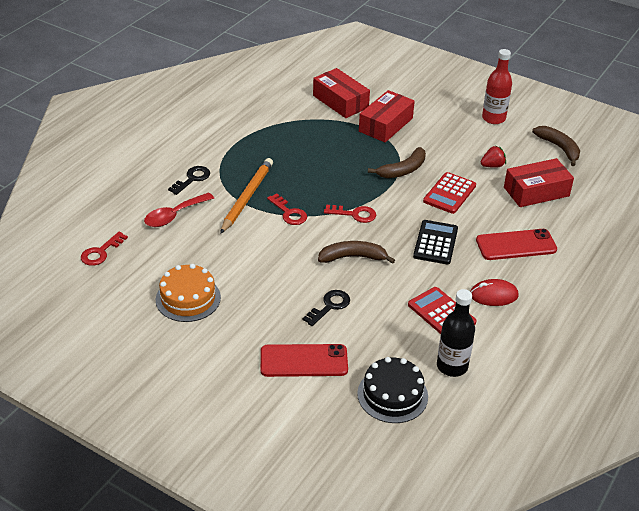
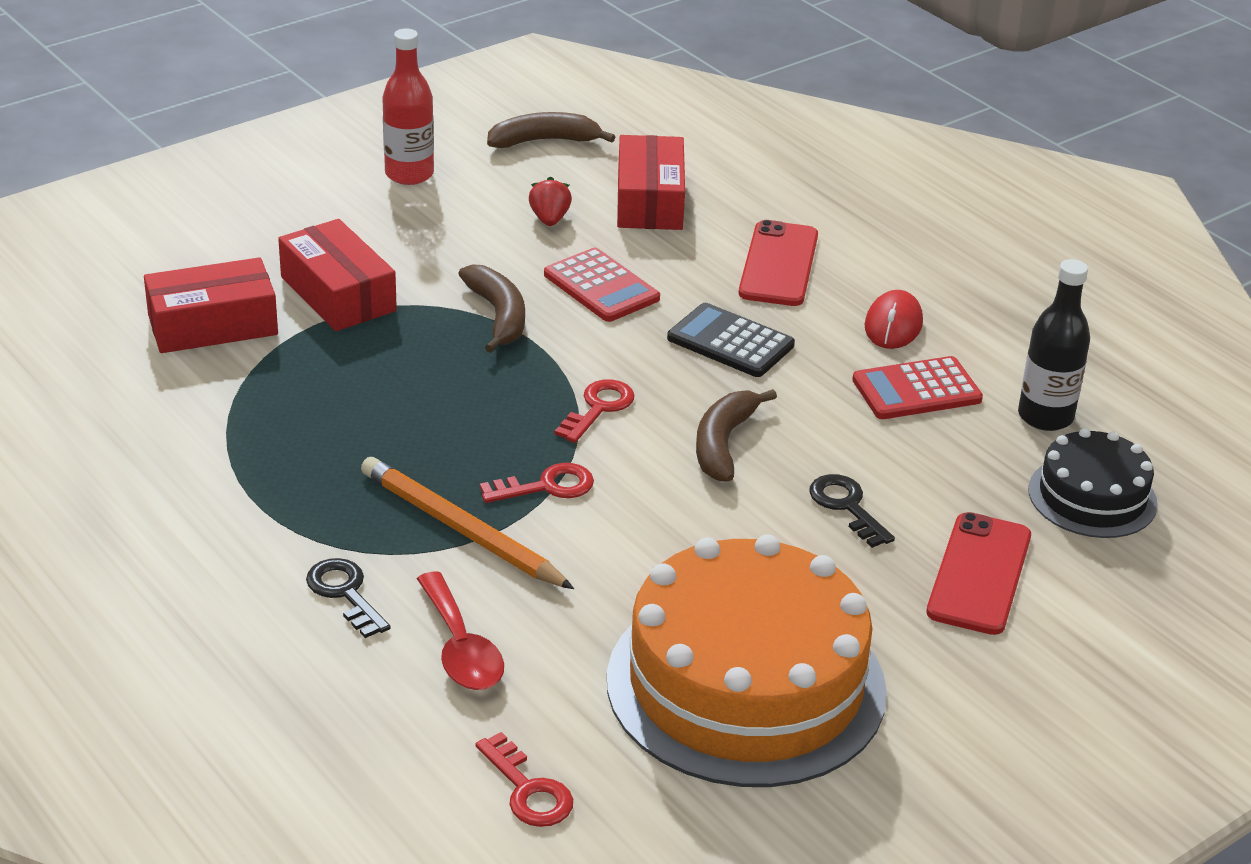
camera: 70 degrees left, 5 degrees down
(188, 298) = (746, 685): orange cake -> orange cake, size x1.96

